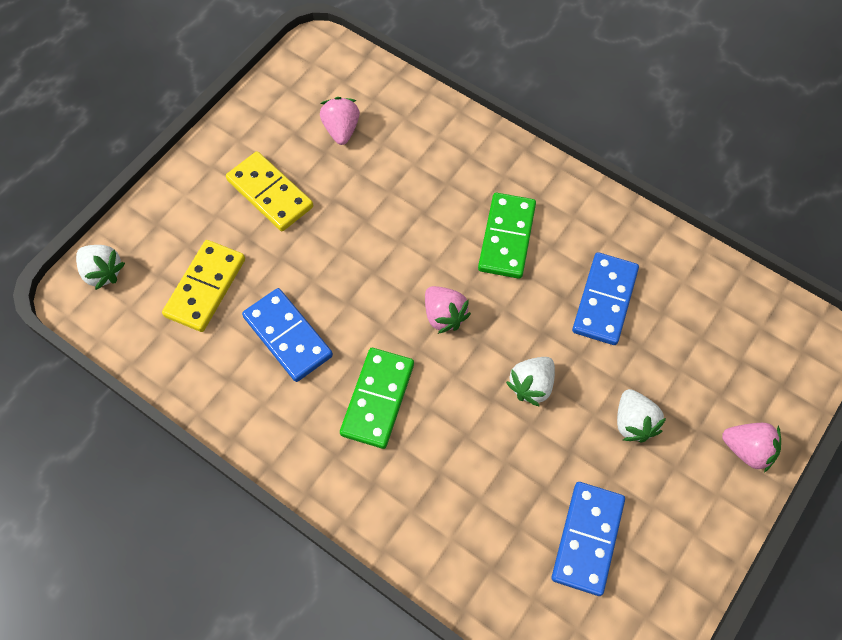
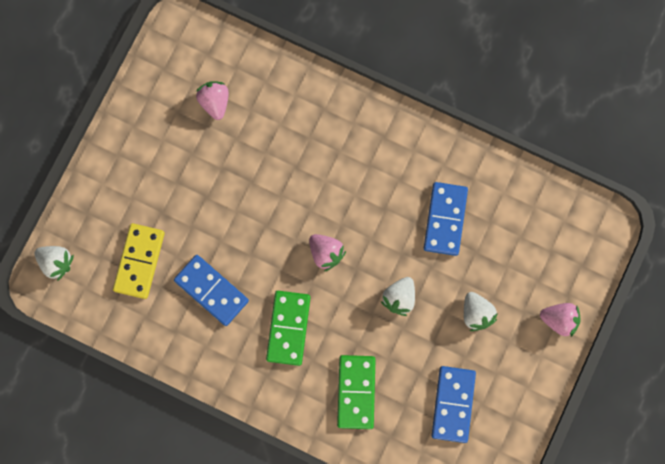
camera: 10 degrees left, 15 degrees up
(270, 194) = (170, 171): yellow domino -> none
(507, 237) = (363, 178): green domino -> green domino (356, 392)

